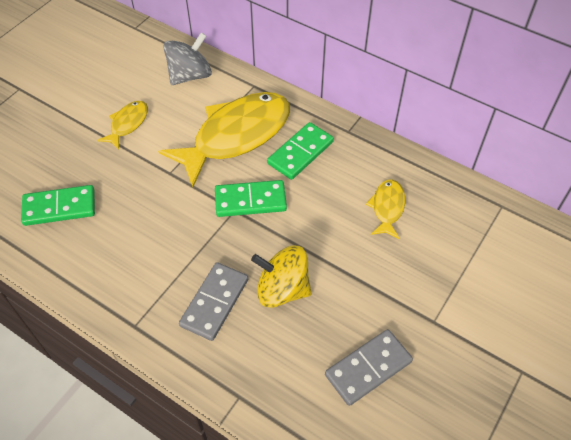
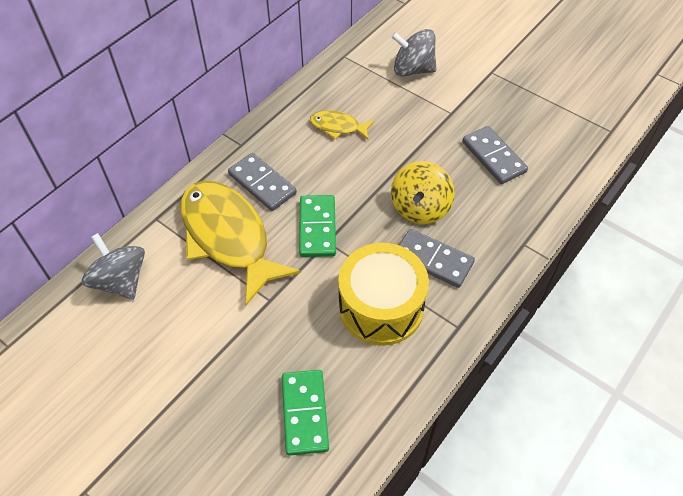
camera: 85 degrees left, 0 degrees up
(127, 124) = (186, 346): yellow fish -> none
(159, 258) = (381, 307): none -> yellow drum
(300, 153) = (262, 184): green domino -> grey domino
(499, 277) = (412, 69): none -> grey spinning top

